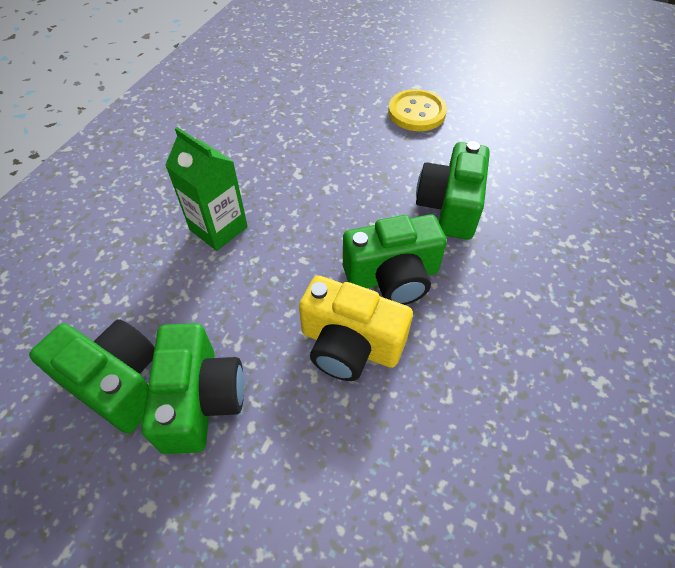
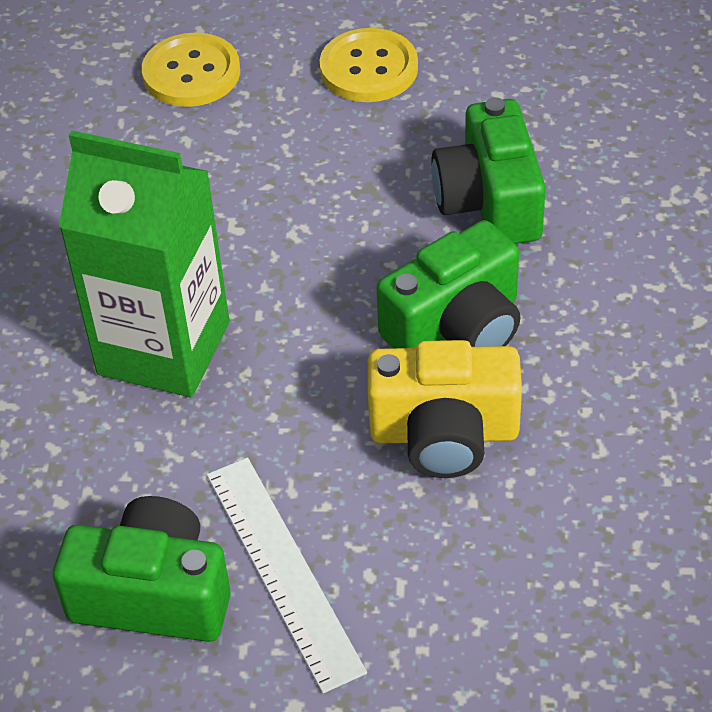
camera: 20 degrees left, 5 degrees down
(200, 399) = (283, 570): green camera -> white ruler
(218, 228) = (164, 348): green carton -> green carton, size x1.53
(321, 88) = (191, 73): none -> yellow button

